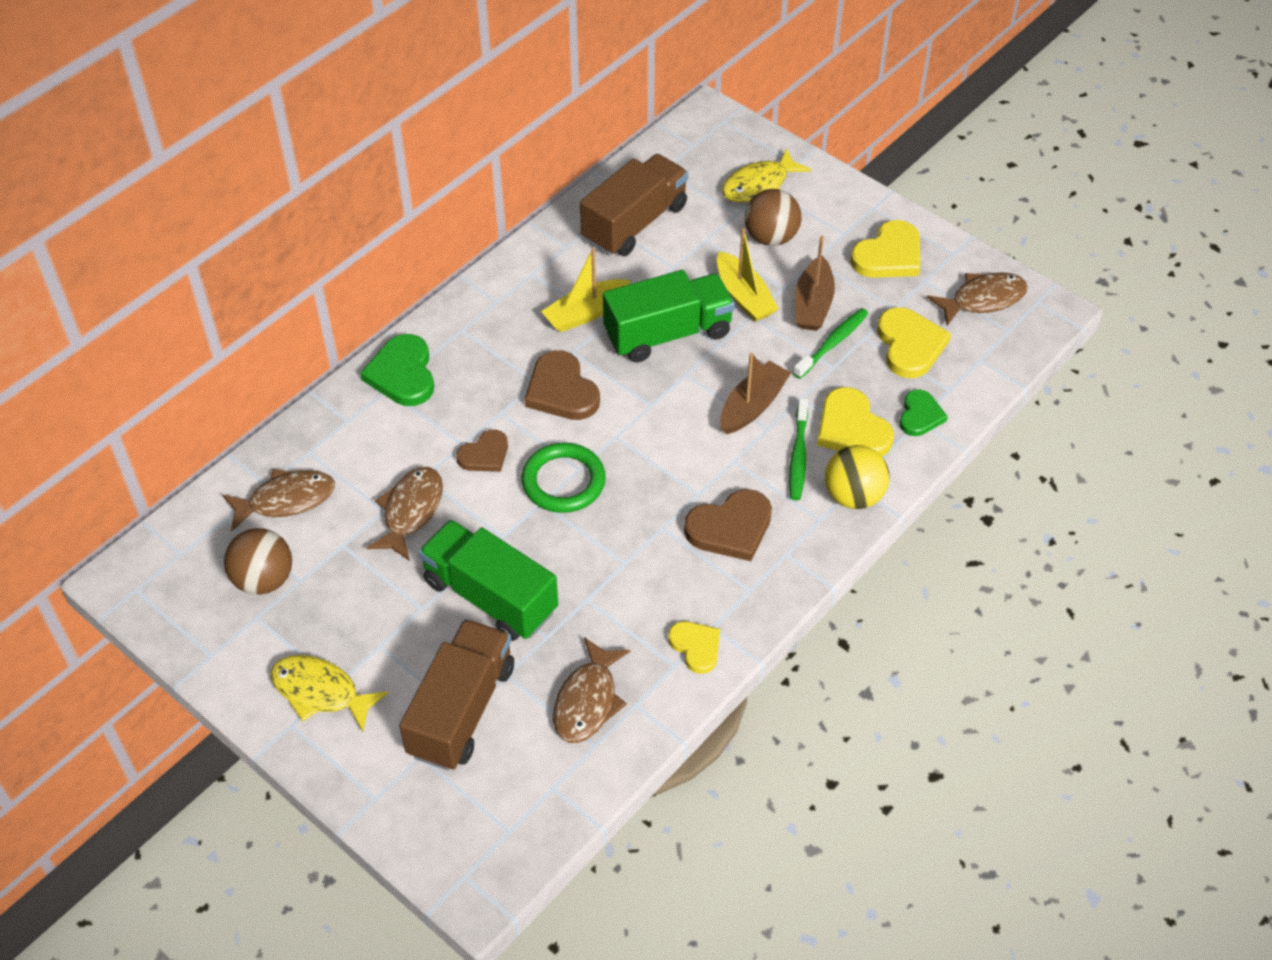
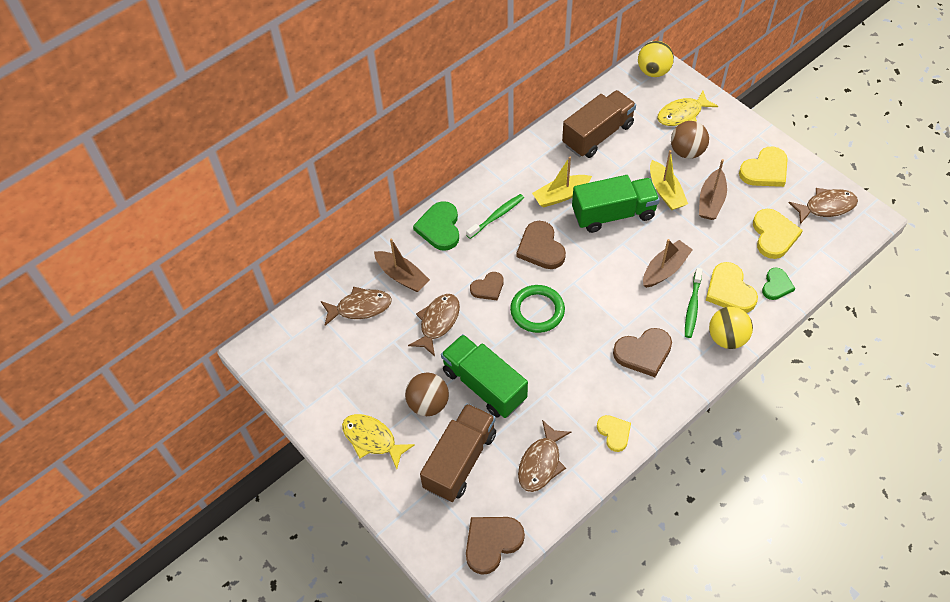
camera: 10 degrees right, 5 degrees up
(264, 579) = (342, 360): brown ball -> brown ball (428, 404)
(349, 449) = (402, 276): none -> brown boat
(521, 825) = (492, 543): none -> brown heart
(711, 128) = (653, 71): none -> yellow ball
(832, 343) = (722, 230): green toothbrush -> green toothbrush (496, 216)

